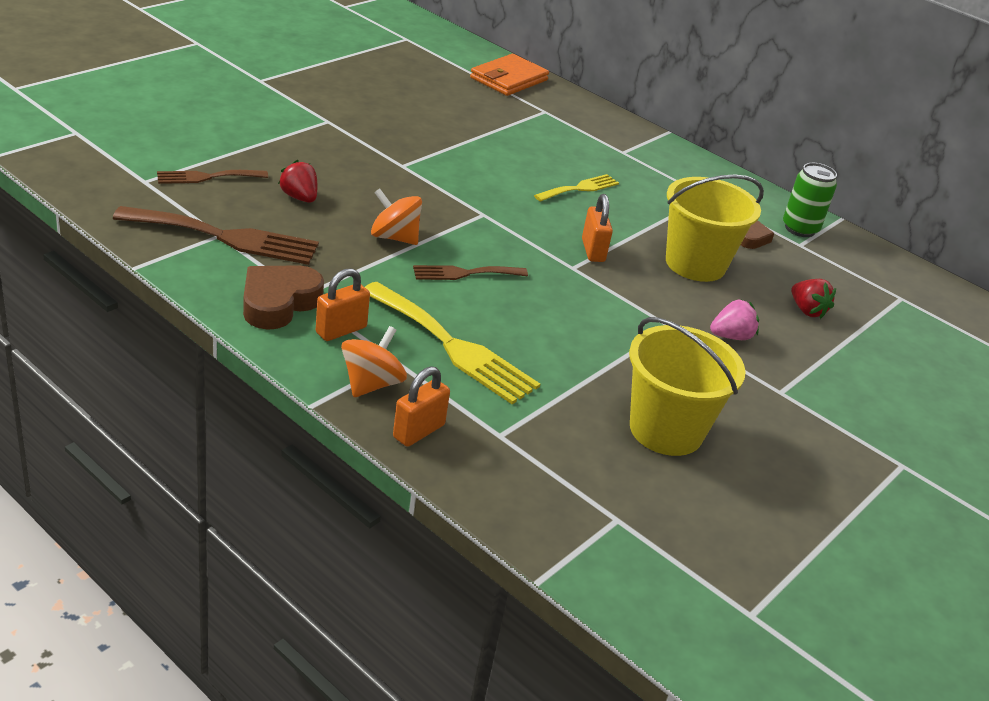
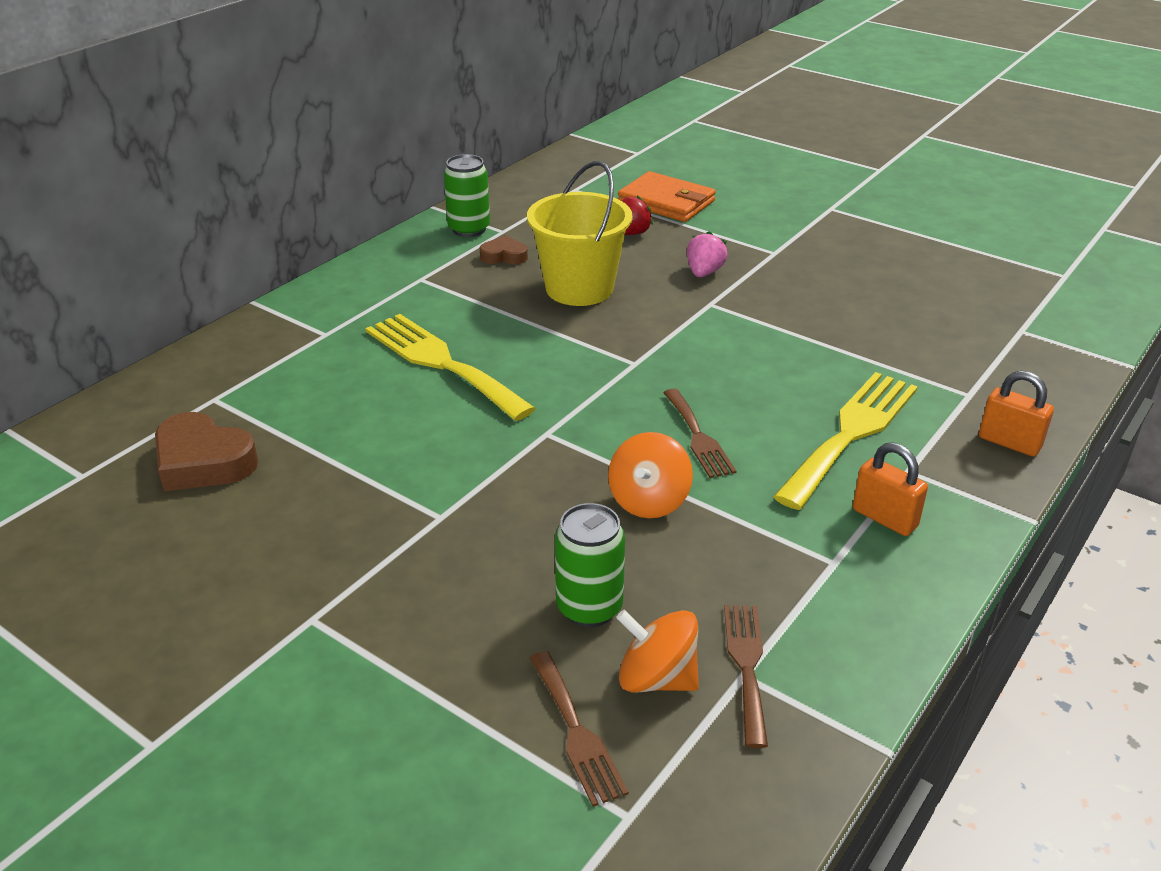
camera: 90 degrees left, 0 degrees up
(226, 237) = (747, 665): brown fork -> brown fork, size x0.57
(278, 303) = (868, 580): brown heart -> brown heart (203, 462)
(299, 197) = (589, 608): red strawberry -> green can
(371, 384) = (963, 482): orange spinning top -> orange spinning top (656, 678)
(509, 79) = (101, 437): orange wallet -> orange wallet (666, 202)
(580, 188) = (442, 363): yellow fork -> yellow fork, size x1.75
(593, 250) = (590, 350): orange padlock -> none
(666, 430) = (880, 307): yellow bucket -> none
(731, 336) = (704, 272): pink strawberry -> pink strawberry turned 45 degrees clockwise

